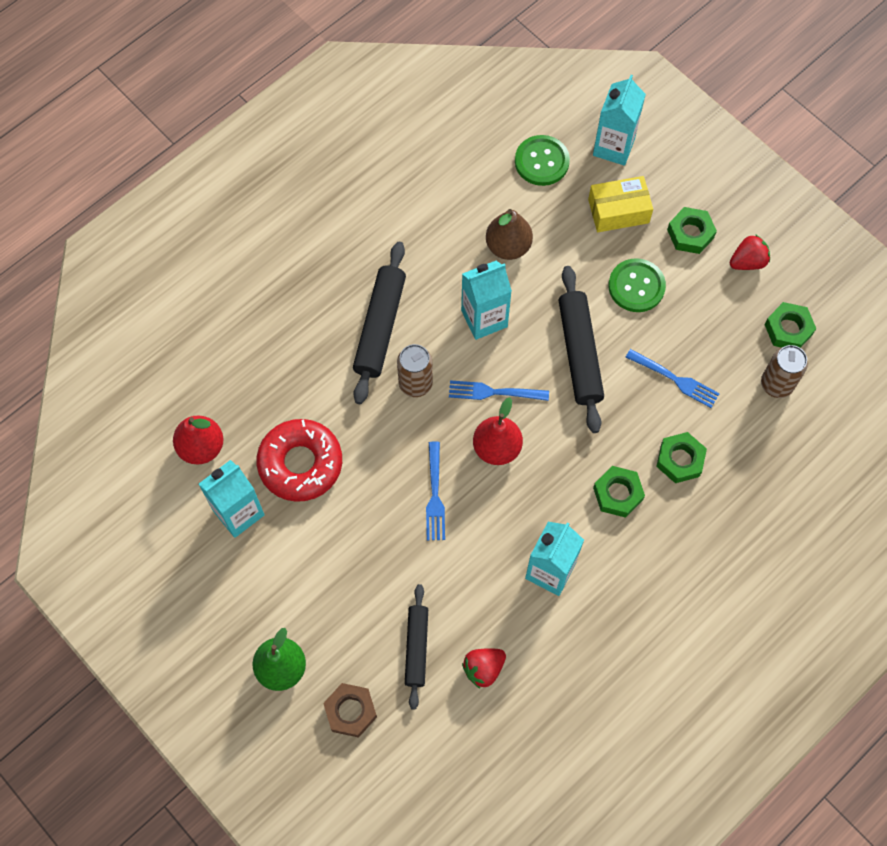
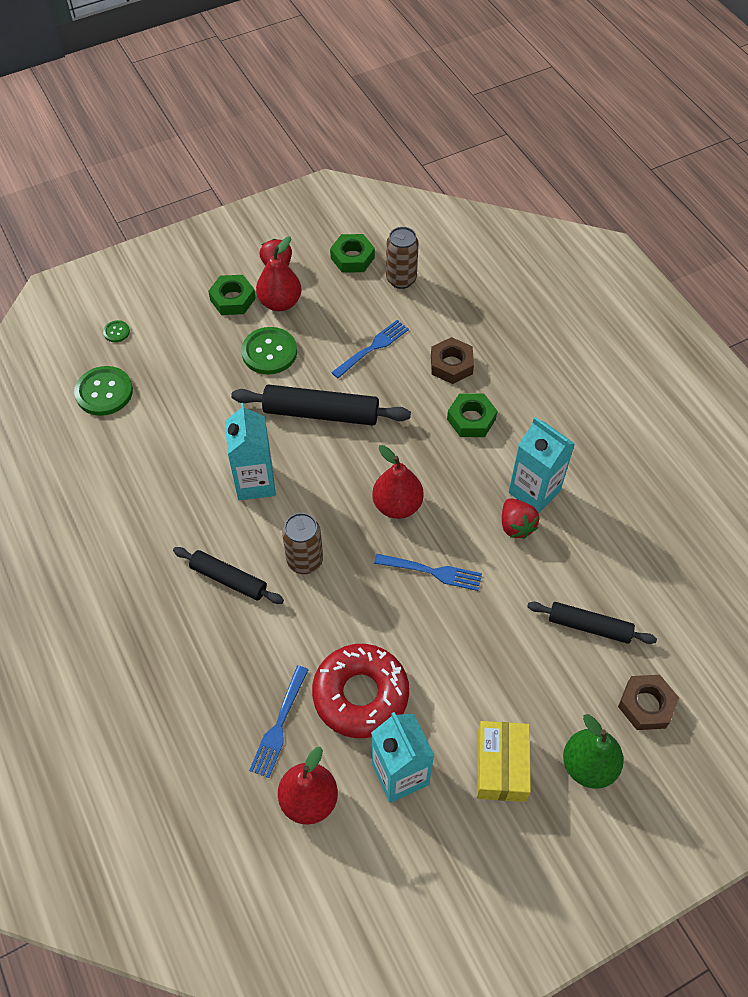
camera: 75 degrees left, 10 degrees down
(380, 327) = (229, 579): black rolling pin -> black rolling pin, size x0.64
(483, 669) = (621, 571): red strawberry -> red strawberry (516, 526)
(494, 392) = (337, 493): blue fork -> blue fork (279, 725)
(508, 246) = (184, 443): brown pear -> none
(613, 147) = (116, 332): turquoise carton -> green button
(618, 211) = (186, 345): yellow box -> yellow box (501, 766)
(680, 460) = (451, 365): green nut -> brown nut
(702, 278) = (280, 302): none -> red pear

